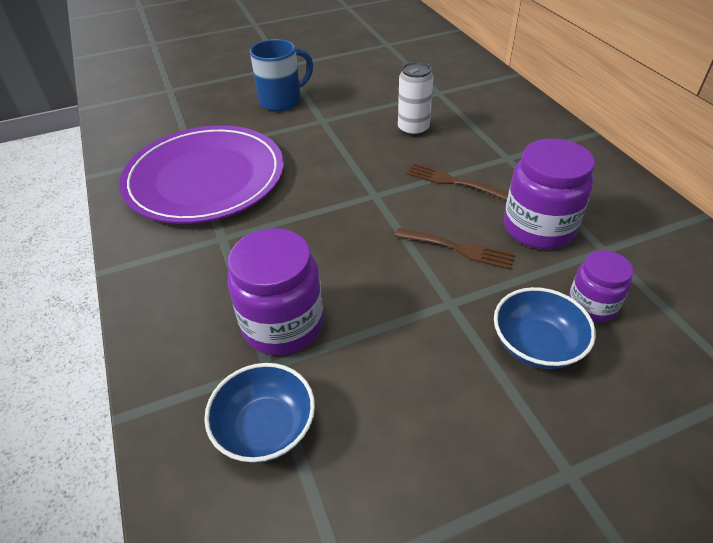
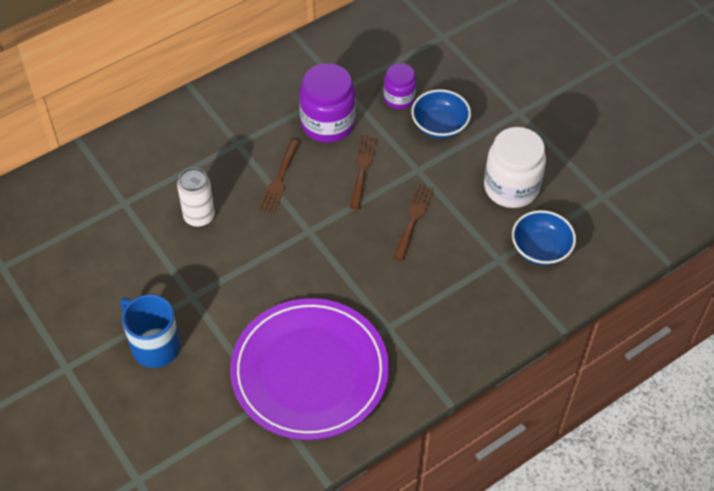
camera: 105 degrees left, 10 degrees up
(283, 324) = (463, 261): purple jar -> none
(367, 284) = (413, 219): none -> brown fork
(397, 416) = (511, 187): none -> white jar

